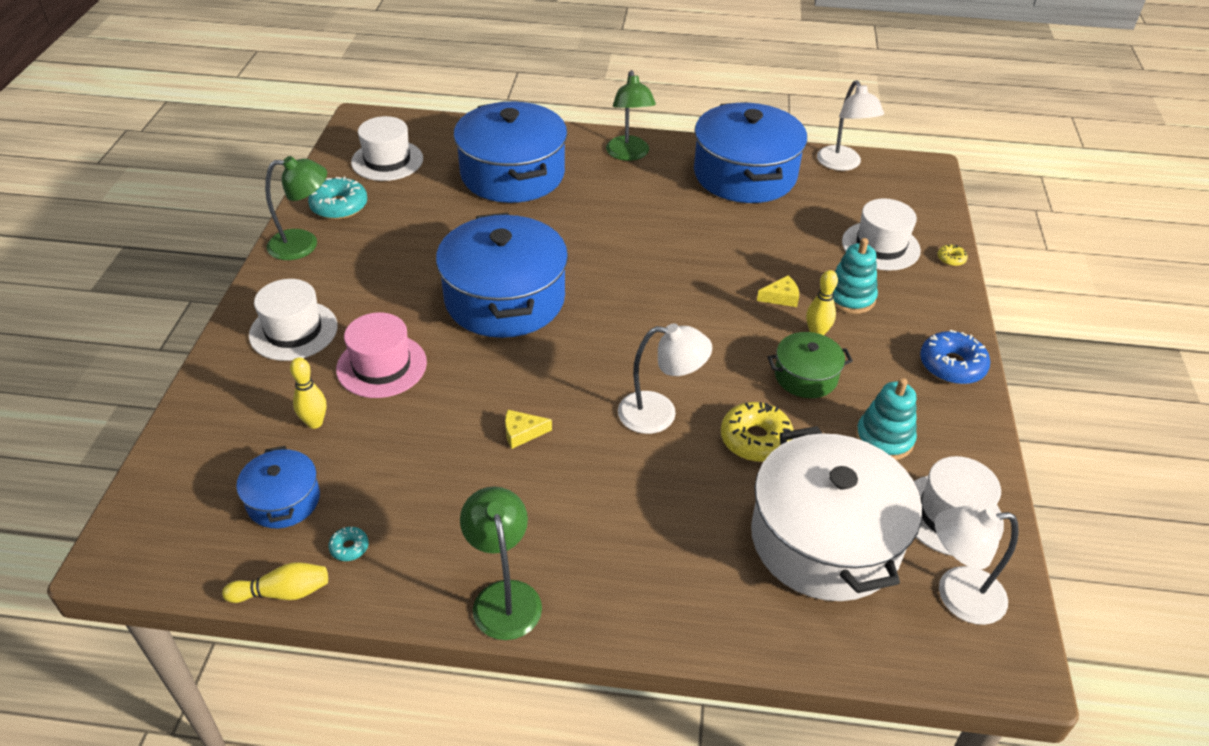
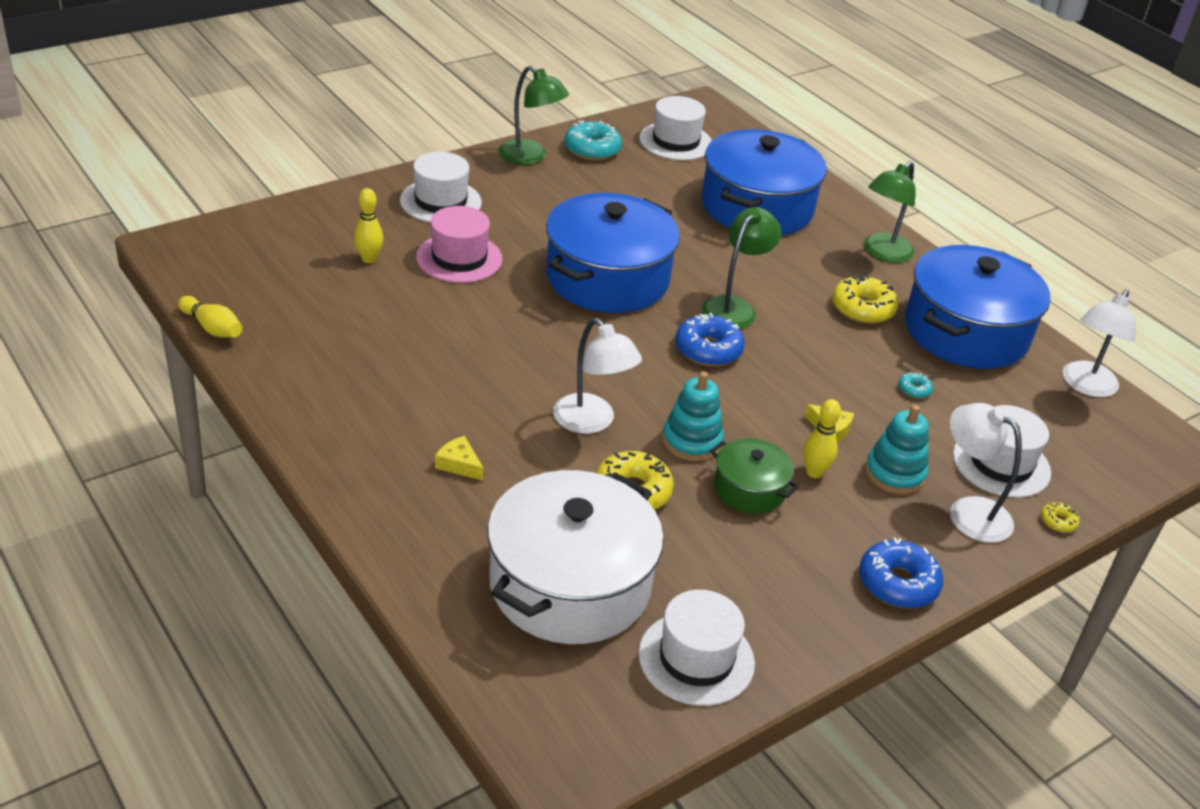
camera: 45 degrees right, 5 degrees down
(283, 500) = (286, 284): blue pot -> none
(349, 547) = (279, 335): turquoise donut -> turquoise donut (914, 390)
(504, 596) = (316, 430): green lamp -> green lamp (734, 307)
(522, 433) = (479, 359): yellow cheese -> yellow cheese (459, 464)
(641, 300) = (708, 349): none -> blue donut
(675, 201) = (862, 308): none -> yellow donut
(884, 439) = (736, 574): turquoise stacking toy -> turquoise stacking toy (691, 441)
(957, 596) = (602, 700): white lamp -> white lamp (968, 512)

